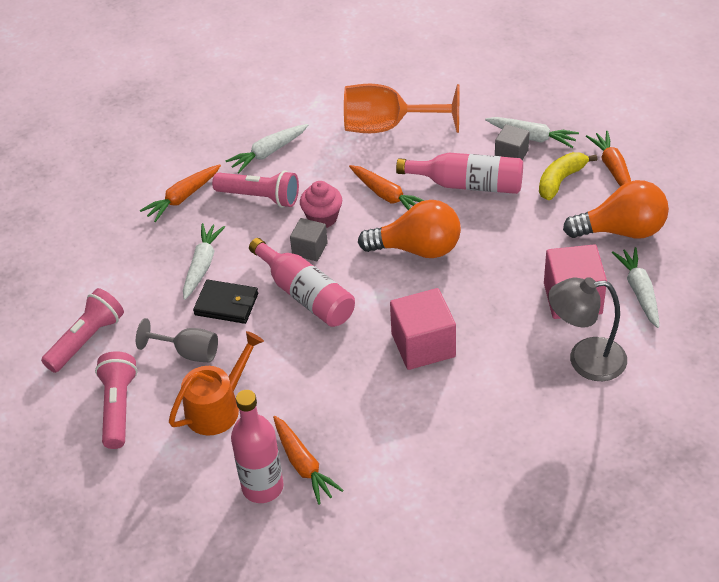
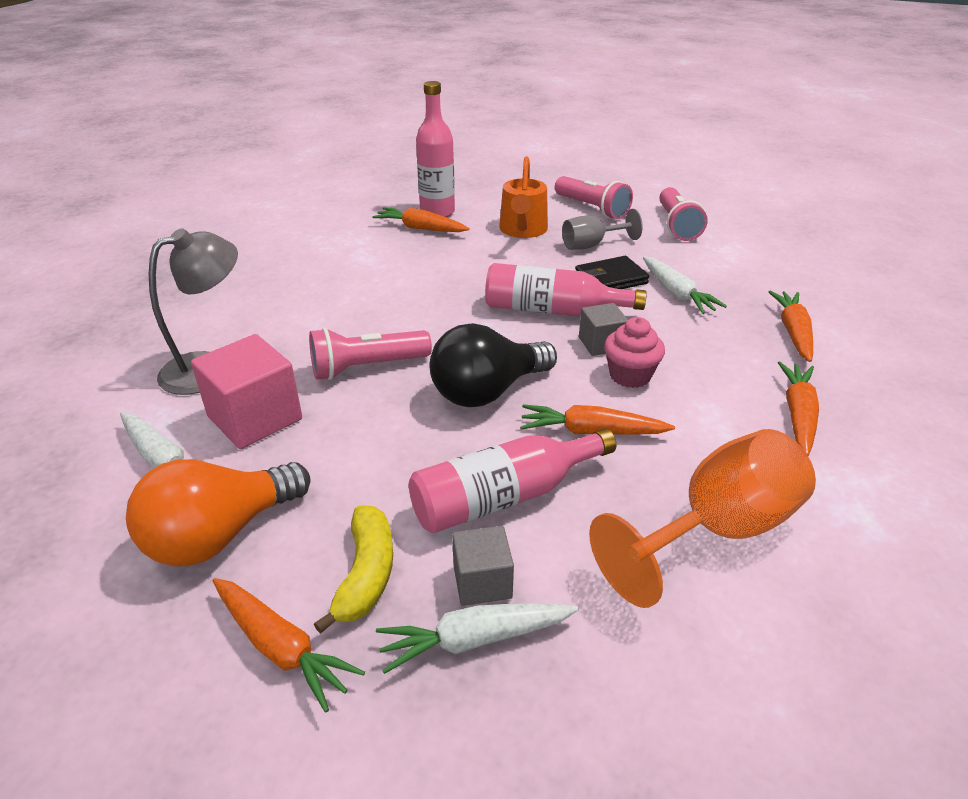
camera: 140 degrees right, 10 degrees down
(260, 197) = (723, 366): pink flashlight -> pink flashlight (366, 367)
(268, 153) = (798, 414): white carrot -> orange carrot
(417, 249) = (487, 391): orange light bulb -> black light bulb
(423, 345) = (395, 318): pink cube -> none

